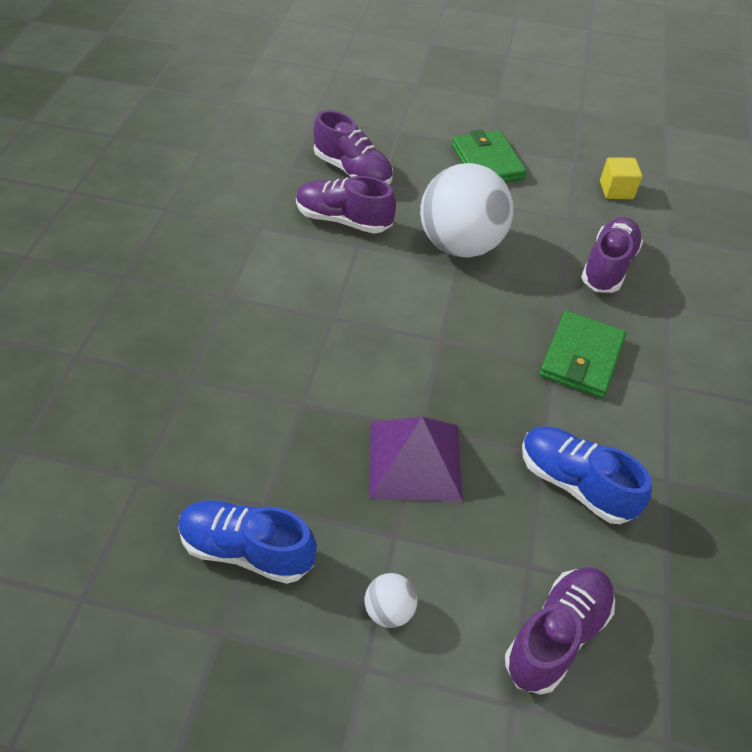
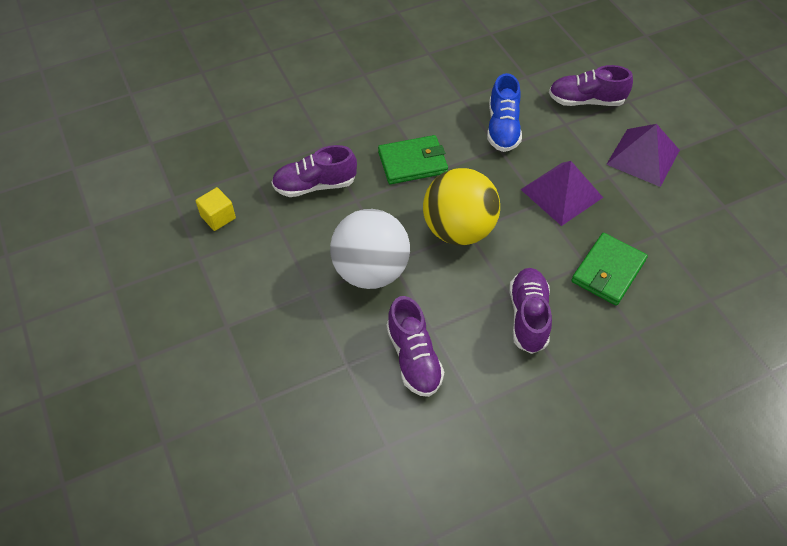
camera: 125 degrees left, 5 degrees up
(247, 550) = (684, 224): blue shoe -> none
(352, 171) = (349, 395): purple shoe -> purple shoe (528, 316)
(389, 610) = (643, 157): white ball -> purple pyramid
(449, 333) = (458, 230): none -> yellow ball
(487, 162) = (251, 311): green wallet -> green wallet (608, 271)

